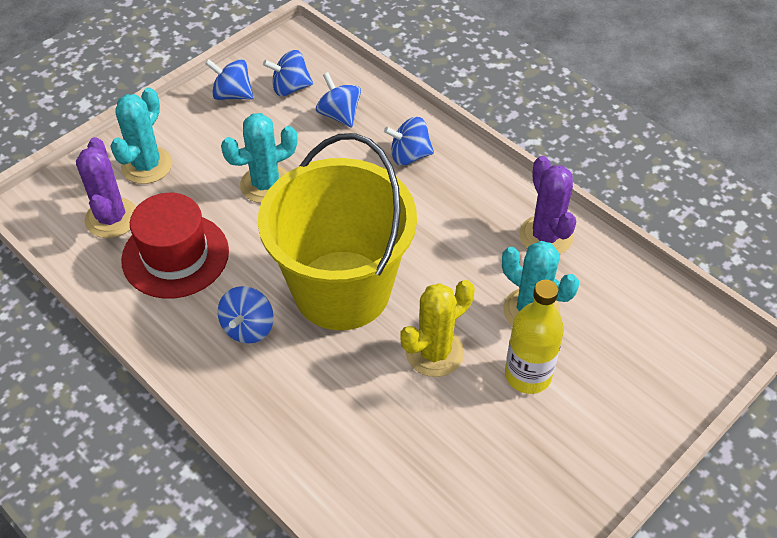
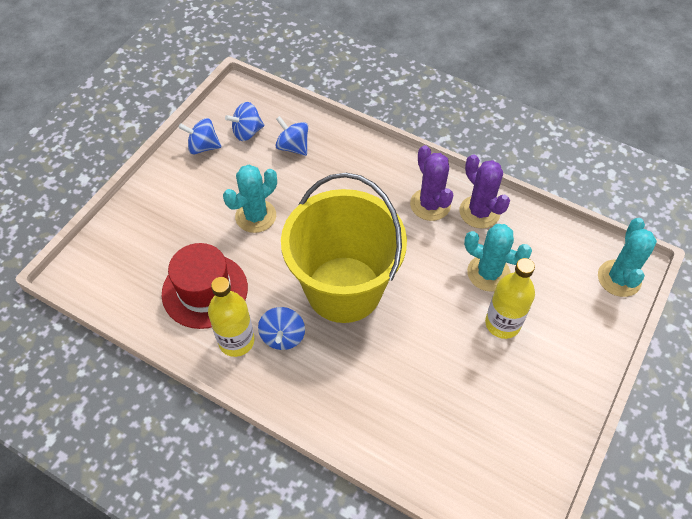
camera: 15 degrees left, 5 degrees up
(112, 218) = (142, 271): purple cactus -> purple cactus (430, 204)
(147, 165) = (155, 221): turquoise cactus -> turquoise cactus (619, 278)
(191, 320) = (236, 341): none -> yellow bottle
(409, 156) = (358, 169): blue spinning top -> none
(434, 352) = (429, 322): yellow cactus -> none

